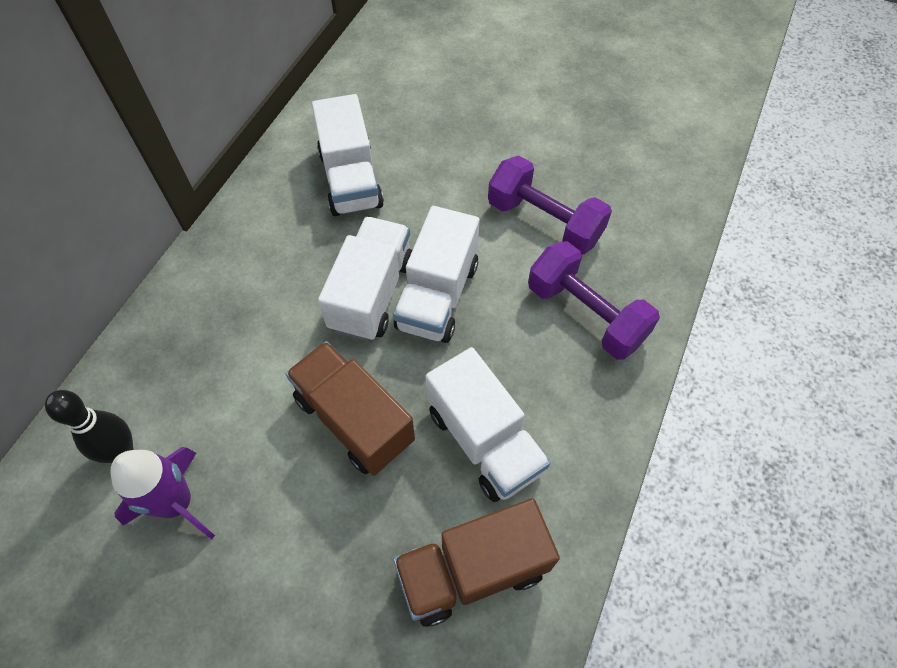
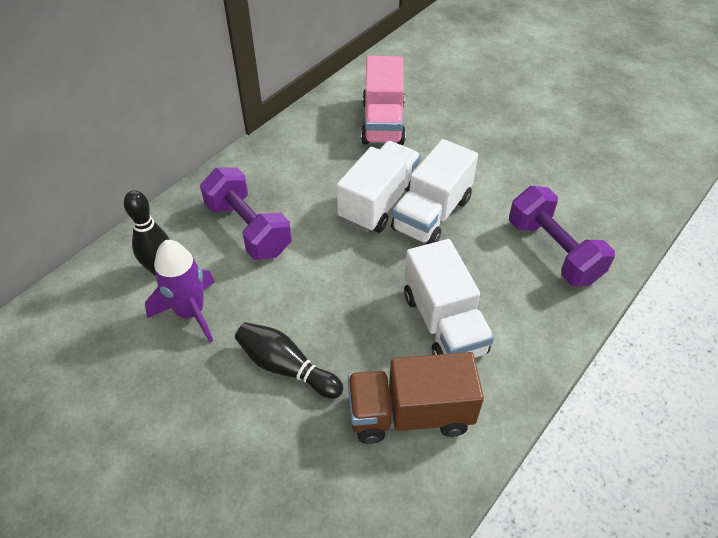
camera: 15 degrees right, 10 degrees down
(314, 548) = (286, 367): none -> black bowling pin
(351, 180) = (383, 122): white truck -> pink truck
(354, 420) = (342, 286): brown truck -> none
(544, 222) = (534, 179): purple dumbbell -> purple dumbbell (248, 229)

